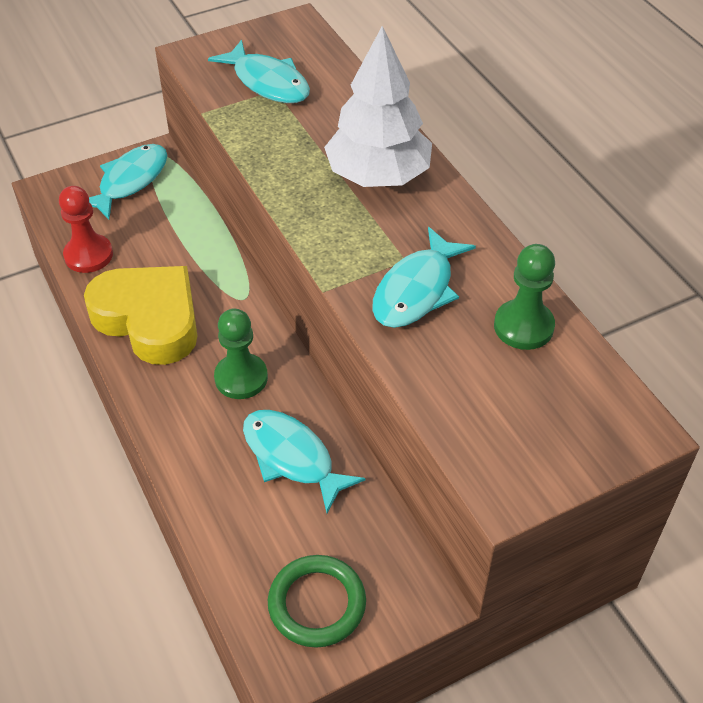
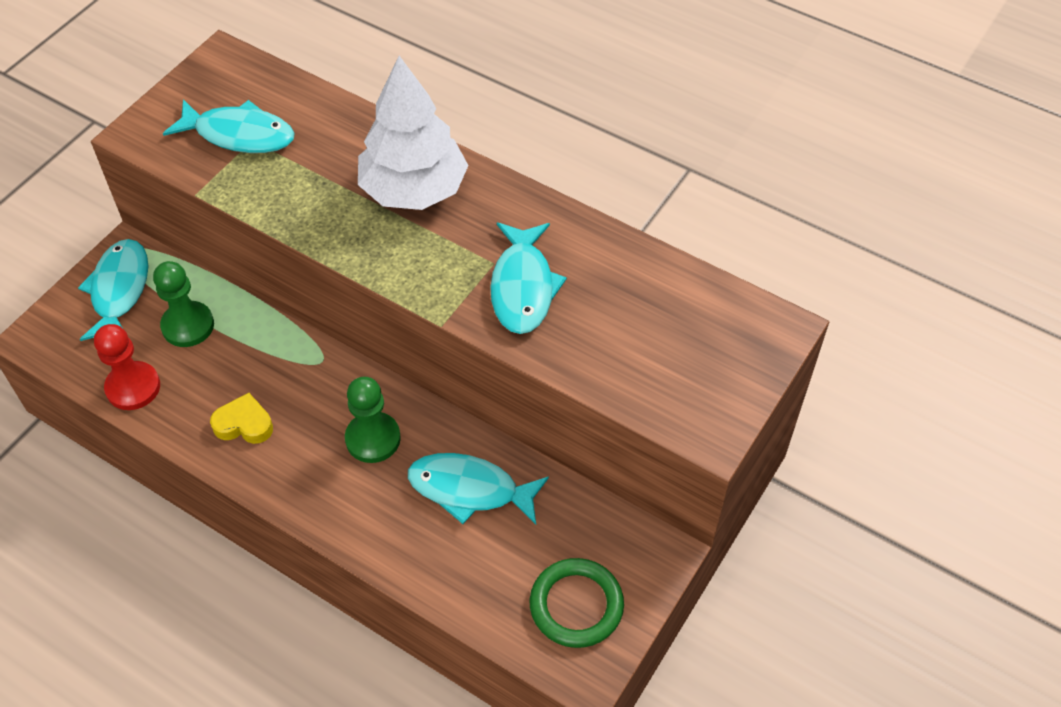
camera: 30 degrees left, 5 degrees up
(149, 319) = (244, 424): yellow heart -> yellow heart, size x0.46
(523, 326) = (633, 280): green pawn -> green pawn (188, 326)

